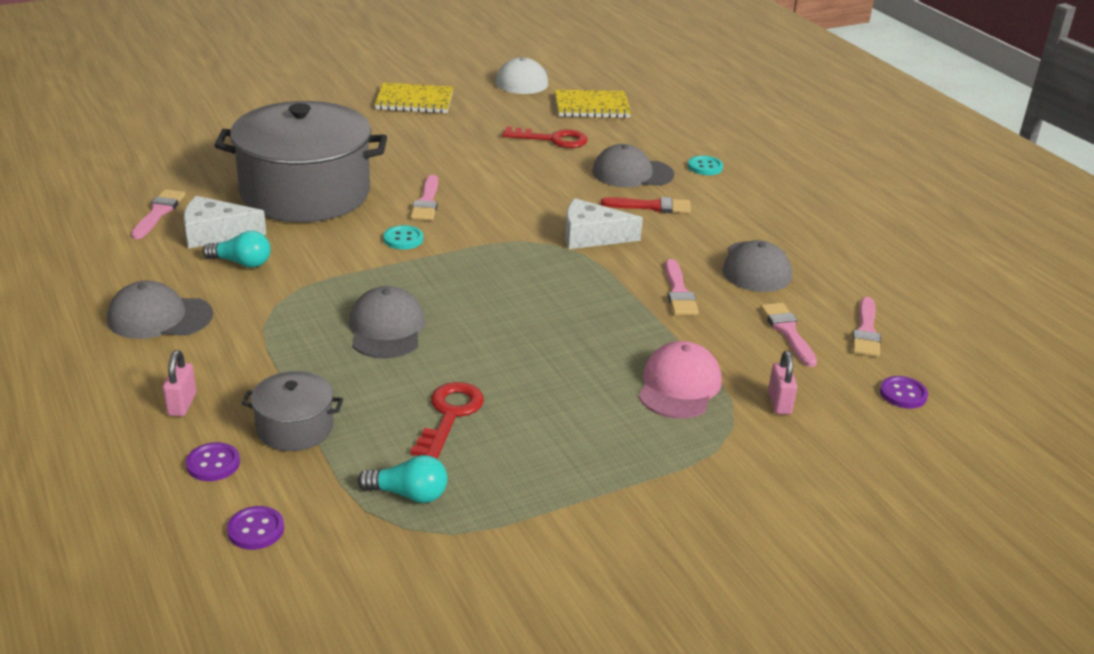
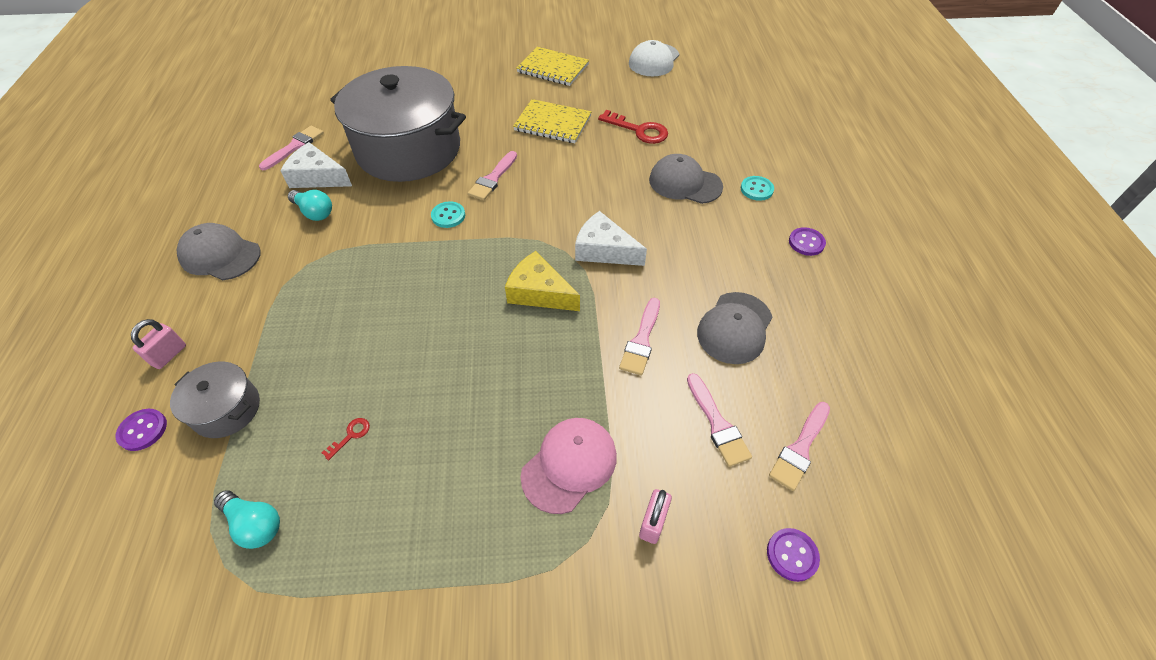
camera: 25 degrees right, 20 degrees up
(256, 530) = (117, 521): purple button -> purple button (806, 242)
(386, 329) = (369, 315): grey cap -> none
(449, 415) = (350, 435): red key -> red key, size x0.47
(552, 278) = (539, 292): none -> yellow cheese
(591, 107) = (694, 100): yellow notebook -> yellow notebook (552, 123)
(651, 206) = (679, 226): red brush -> none
(787, 332) = (717, 424): pink brush -> pink brush turned 150 degrees clockwise

